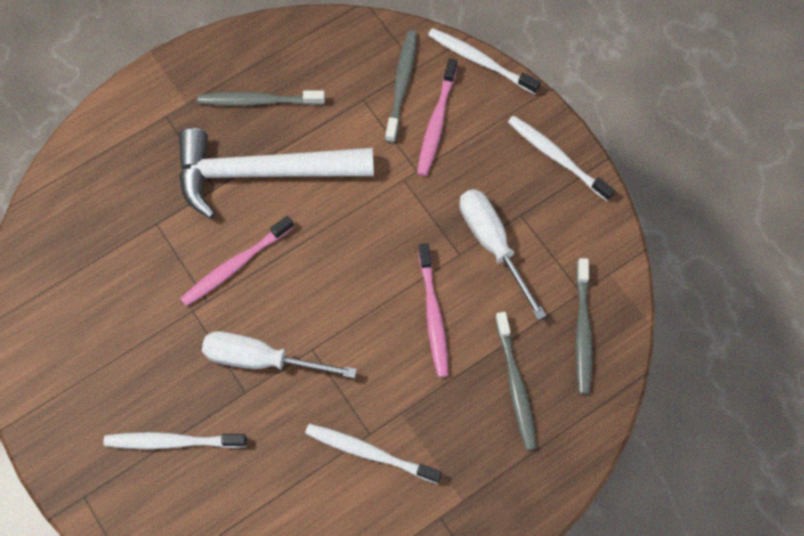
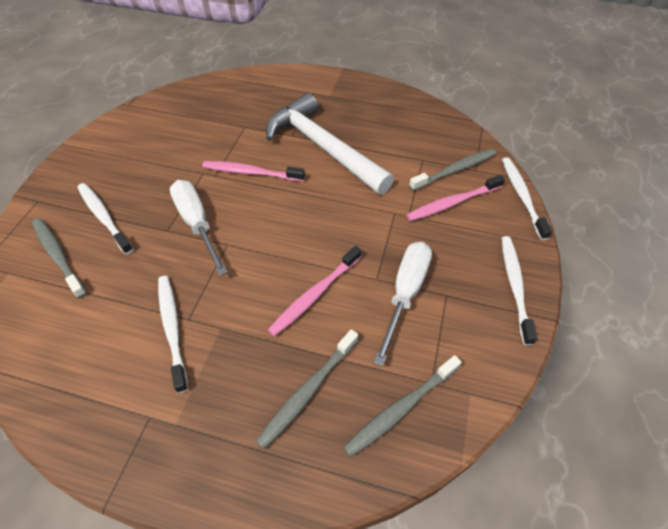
camera: 50 degrees right, 15 degrees down
(258, 101) = (365, 119): grey toothbrush -> grey toothbrush (58, 256)

